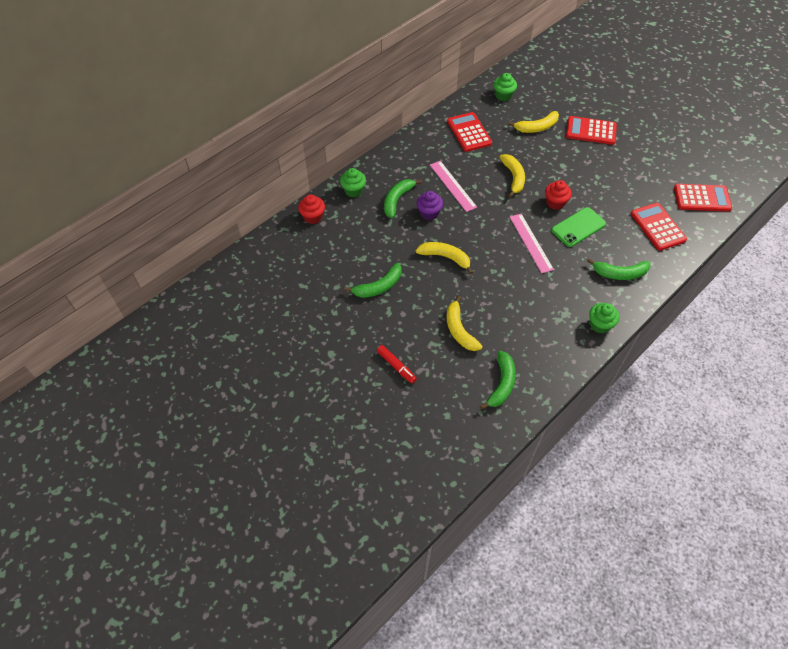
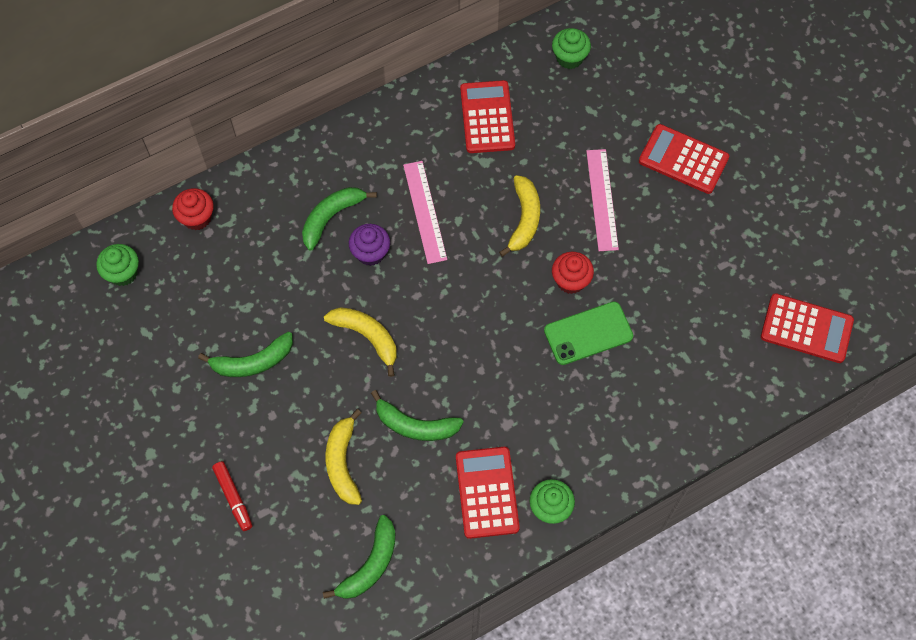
camera: 15 degrees right, 10 degrees up
(353, 190) = (272, 185): green cupcake -> green cupcake (123, 273)
(531, 242) = (504, 342): pink ruler -> pink ruler (602, 199)
(537, 127) = (599, 132): yellow banana -> none
(619, 273) = (617, 430): green banana -> green banana (415, 425)
(658, 227) = (712, 363): red calculator -> red calculator (487, 492)

